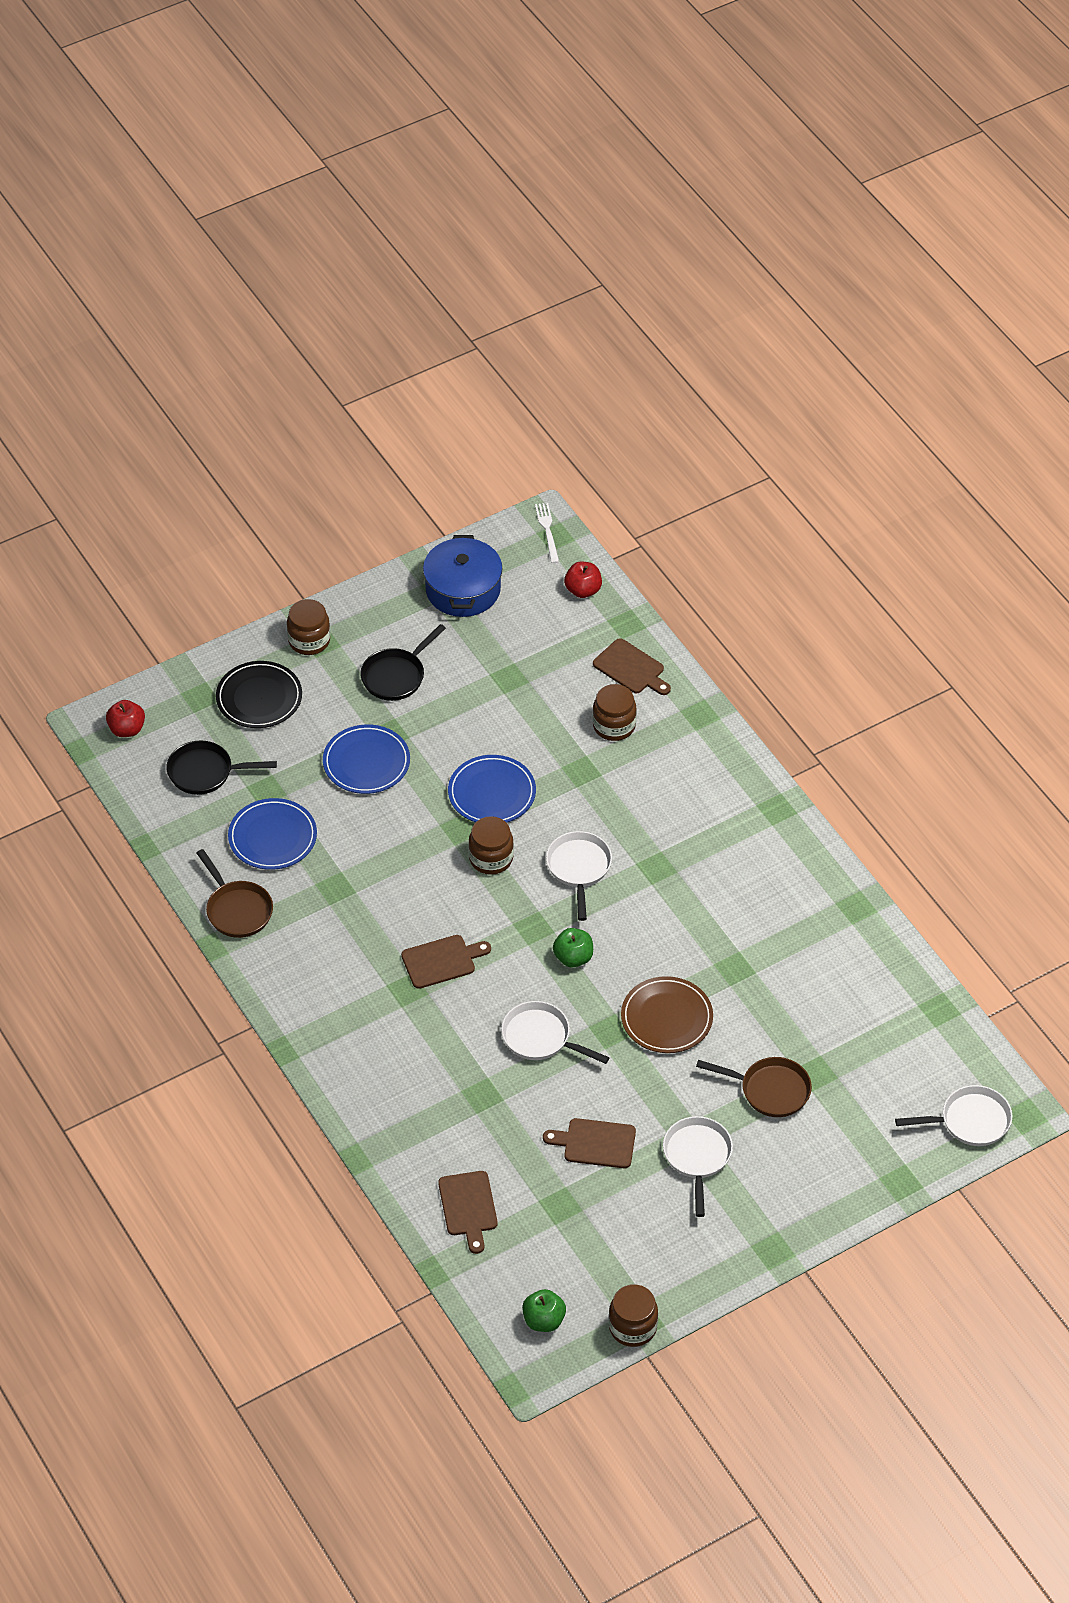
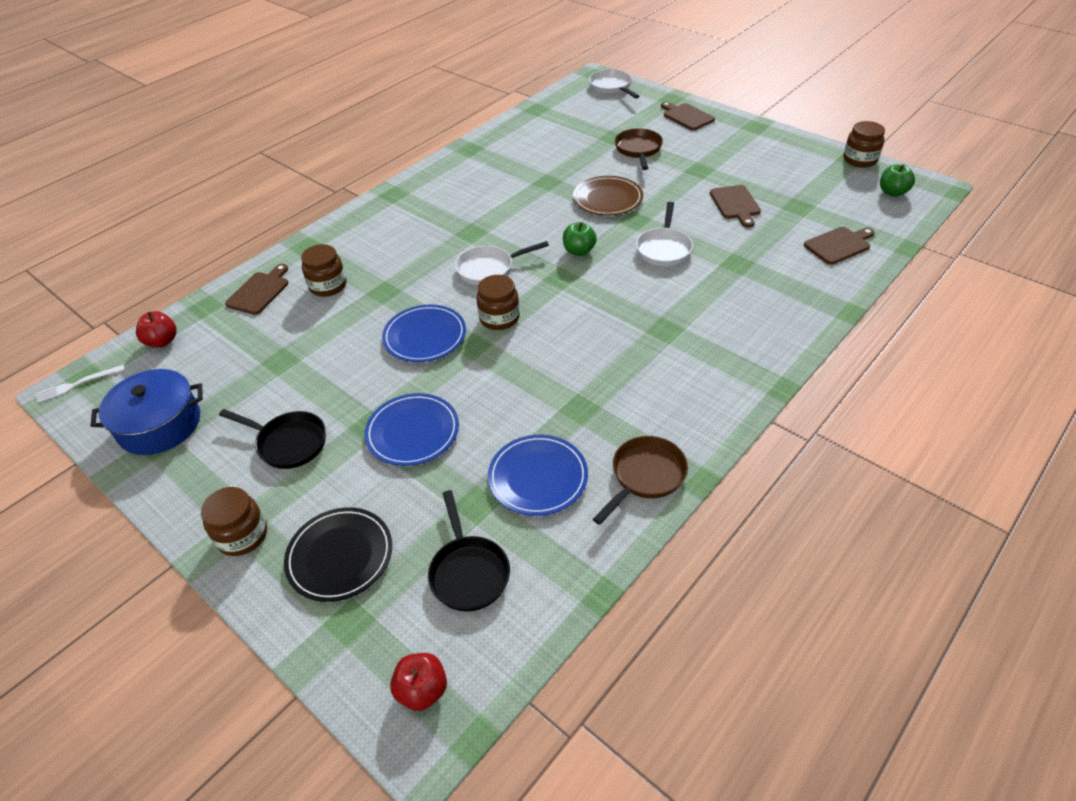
camera: 105 degrees left, 5 degrees down
(442, 961) = (623, 318): brown cutting board -> brown cutting board (686, 116)
(697, 1157) = (712, 164): white pan -> none

